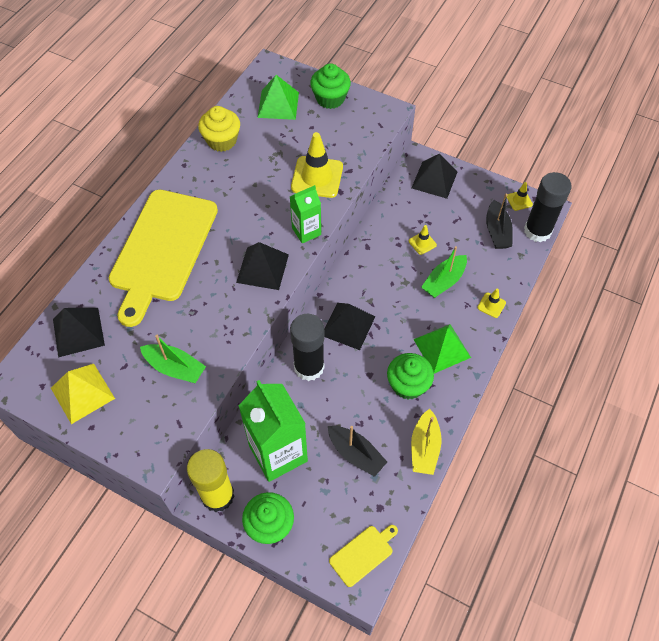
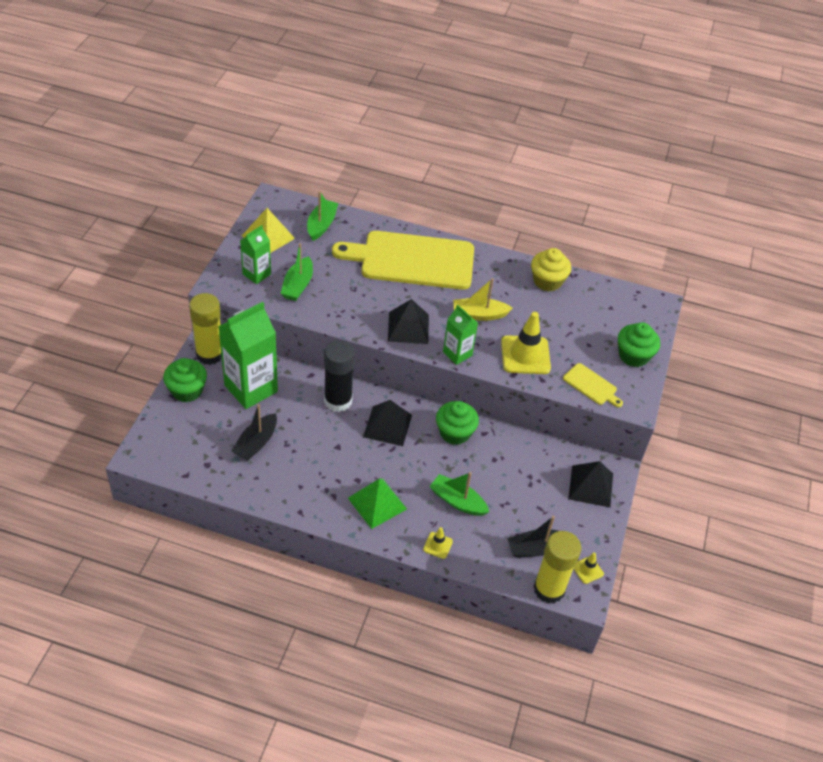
camera: 75 degrees right, 10 degrees down
(78, 332) = (321, 225): black pyramid -> green boat
(145, 411) = (256, 274): none -> green carton
(278, 104) = (609, 316): green pyramid -> none
(363, 554) = (165, 456): yellow cutting board -> yellow cutting board (591, 385)
(408, 385) = (331, 477): green cupcake -> green cupcake (455, 433)
(422, 243) = (501, 479): yellow traffic cone -> none
(424, 448) = (268, 494): yellow boat -> yellow boat (479, 315)
(537, 231) = (549, 589): black glue stick -> yellow glue stick

